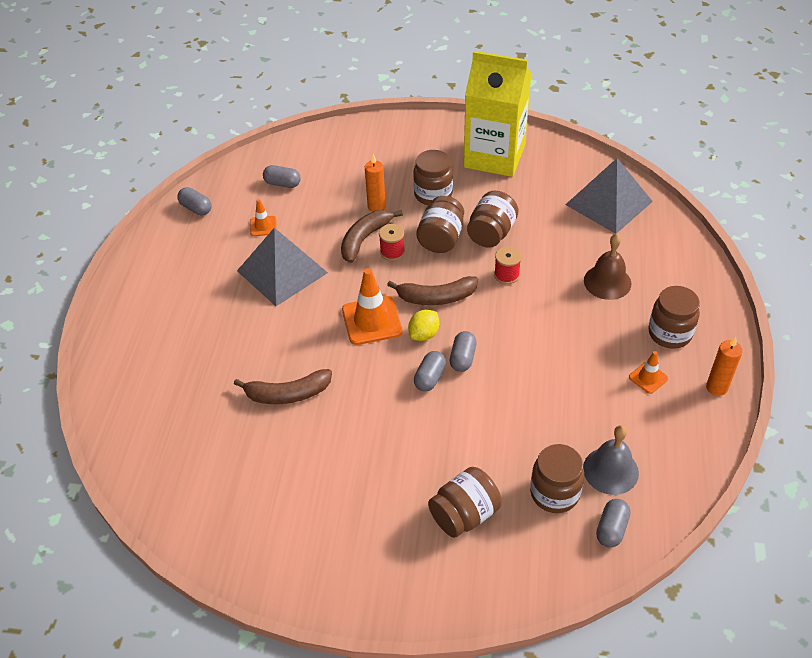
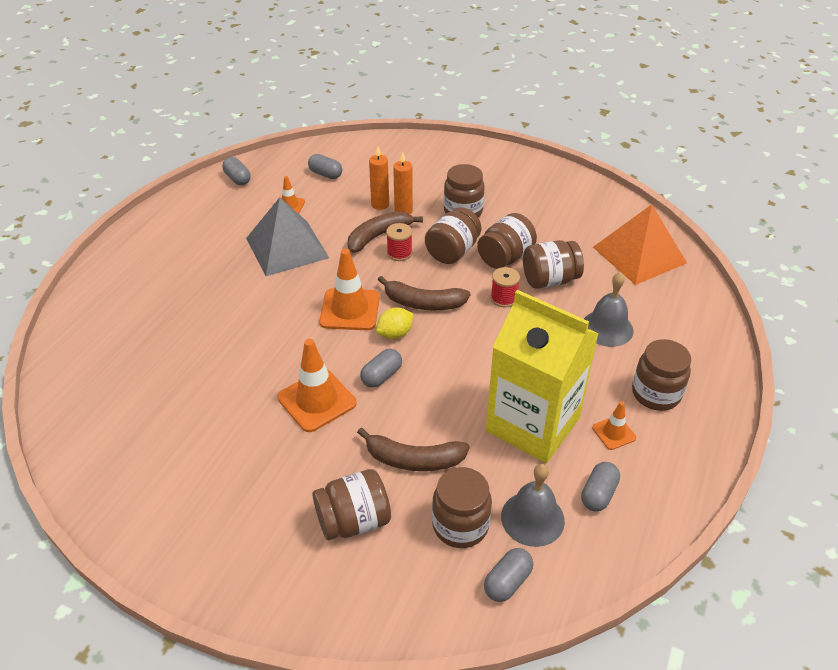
camera: 15 degrees right, 5 degrees down
(287, 394) = (236, 357): brown banana -> brown banana (413, 459)
(382, 416) = (317, 400): none -> orange traffic cone
(462, 358) = (423, 365): grey capsule -> grey capsule (598, 494)
(494, 156) = (539, 190): yellow carton -> yellow carton (532, 424)
(540, 247) = (549, 280): none -> brown jar
(607, 282) = (607, 328): brown bell -> grey bell
(608, 202) = (639, 254): grey pyramid -> orange pyramid
(716, 387) = (688, 462): orange candle -> orange candle (380, 204)

